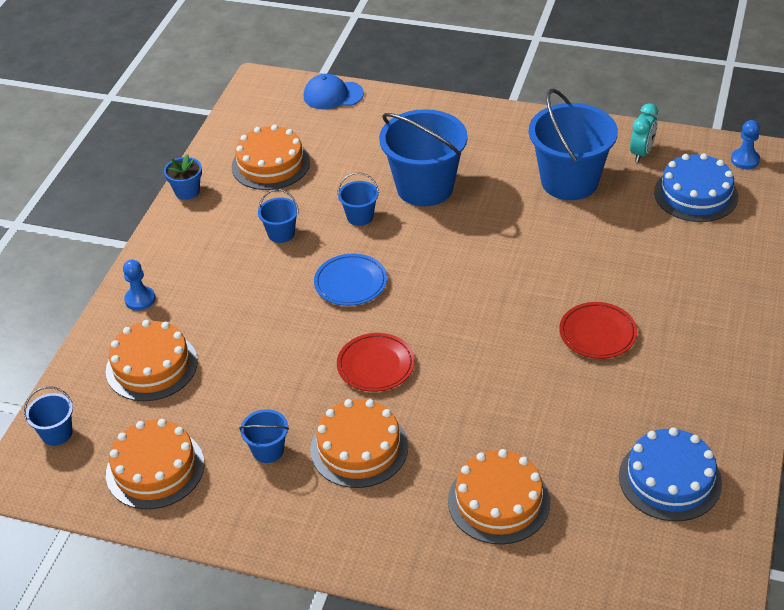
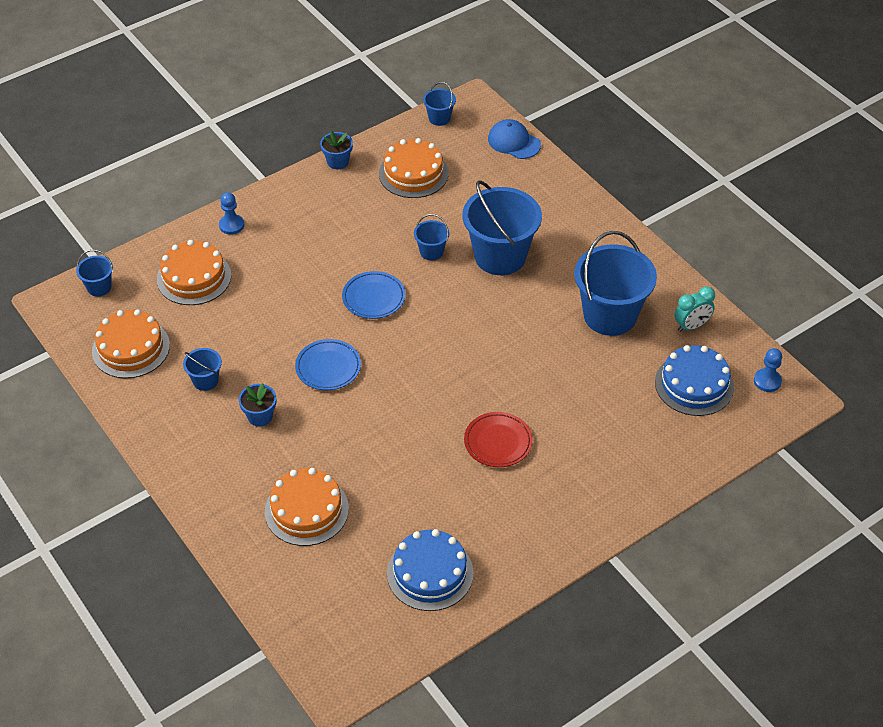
camera: 35 degrees right, 5 degrees up
(281, 233) = (366, 232): blue bucket -> blue bucket (439, 118)
(359, 448) = (260, 416): orange cake -> blue flower pot
(376, 365) = (328, 367): red plate -> blue plate

